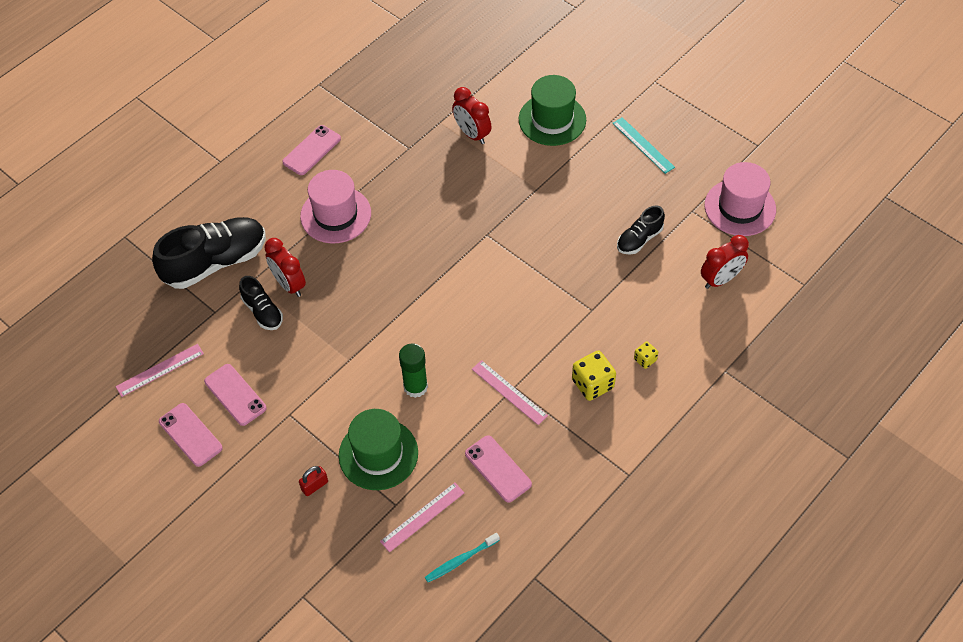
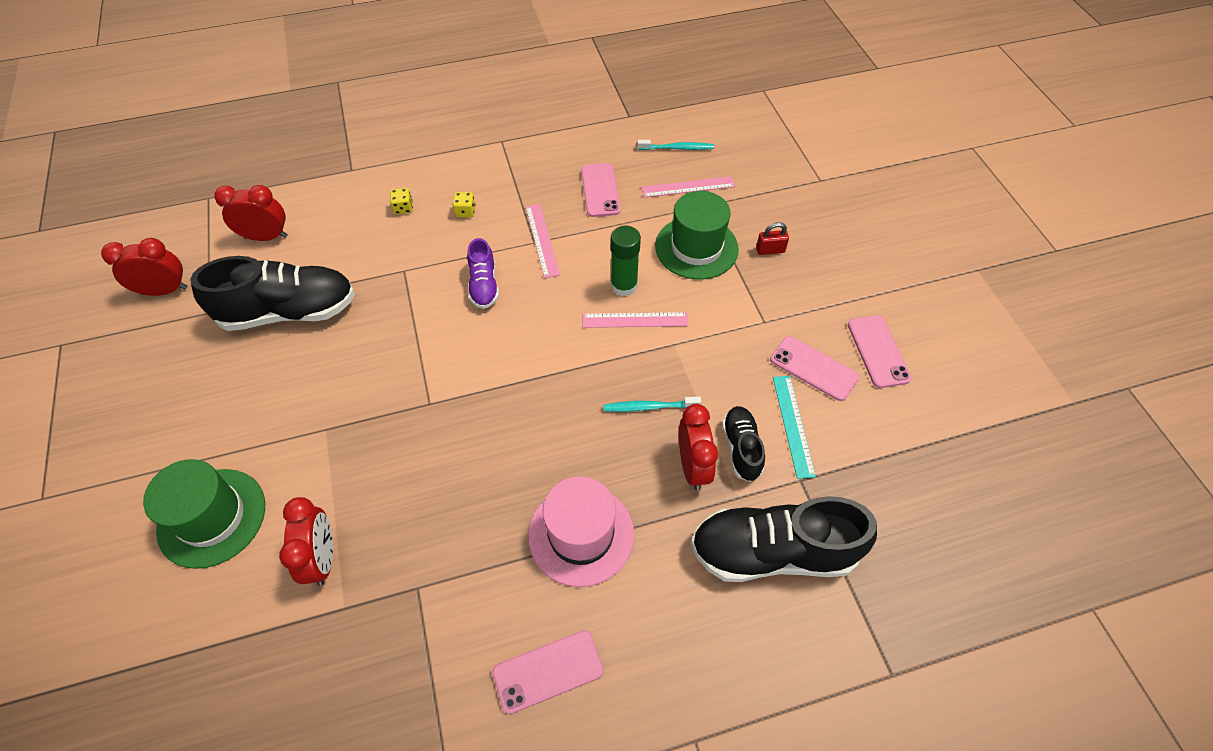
camera: 150 degrees left, 0 degrees up
(160, 370) = (893, 440): pink ruler -> pink ruler (635, 320)
(235, 395) = (813, 368): pink phone -> pink phone turned 45 degrees counterclockwise
(339, 306) = (649, 407): none -> turquoise toothbrush
(521, 330) = (484, 285): none -> purple shoe
(592, 384) = (465, 211): yellow dice -> yellow dice, size x0.54
(639, 239) = (289, 312): black shoe -> black shoe, size x1.92
(643, 145) = (161, 415): turquoise ruler -> turquoise ruler (793, 425)
(740, 207) = (164, 290): pink hat -> red clock

